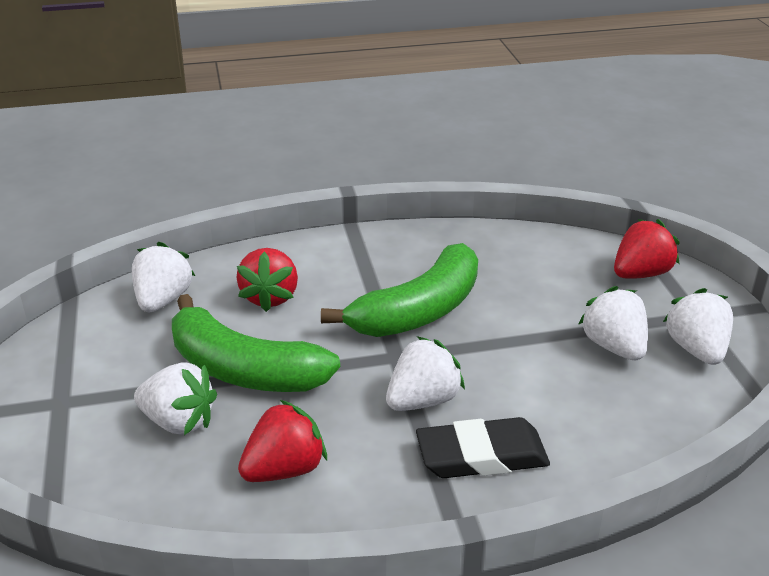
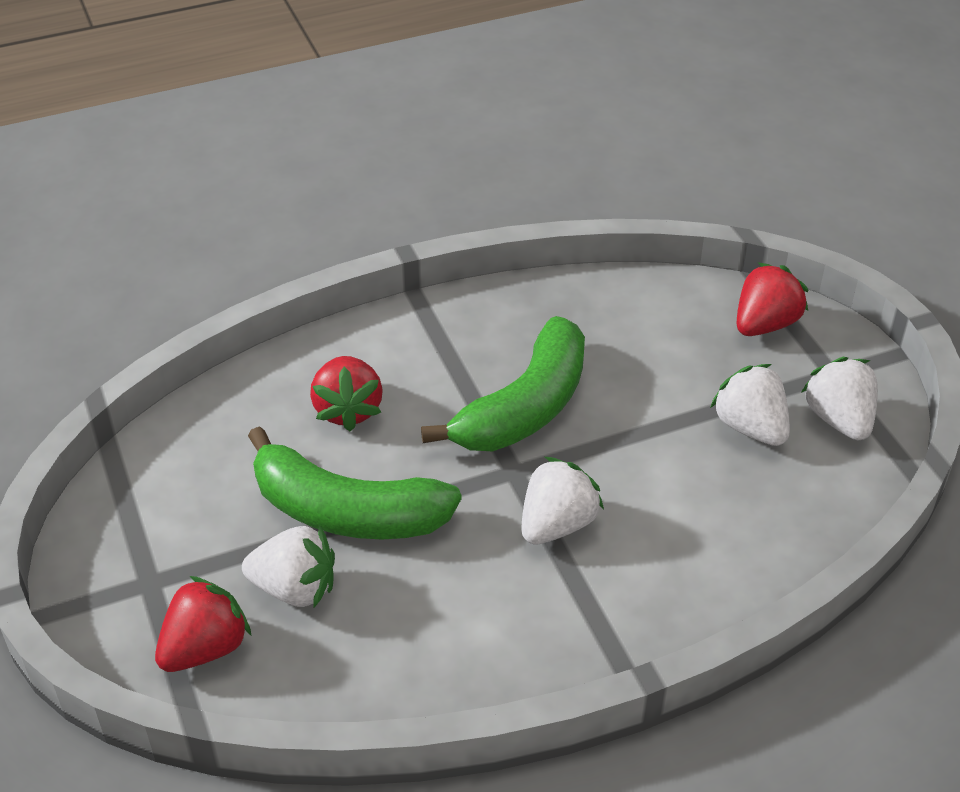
camera: 10 degrees left, 10 degrees up
(163, 300) = (222, 430): white strawberry -> none
(284, 469) = (429, 630): red strawberry -> red strawberry (205, 648)
(481, 455) = (634, 583): black eraser -> none

